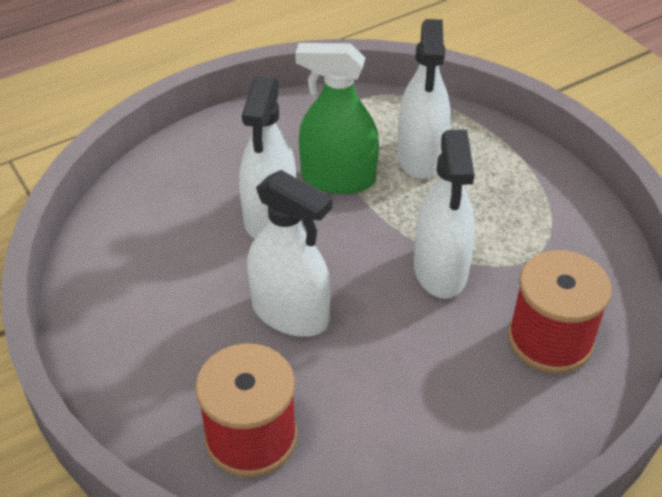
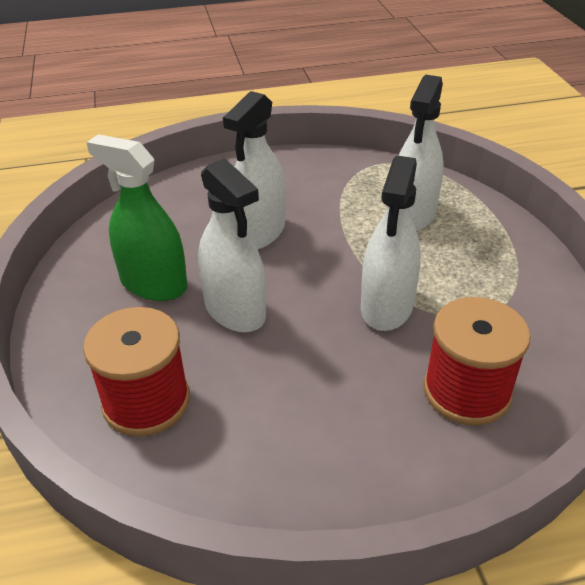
camera: 20 degrees right, 5 degrees down
(338, 179) = (331, 217): green spray bottle -> green spray bottle (153, 284)

